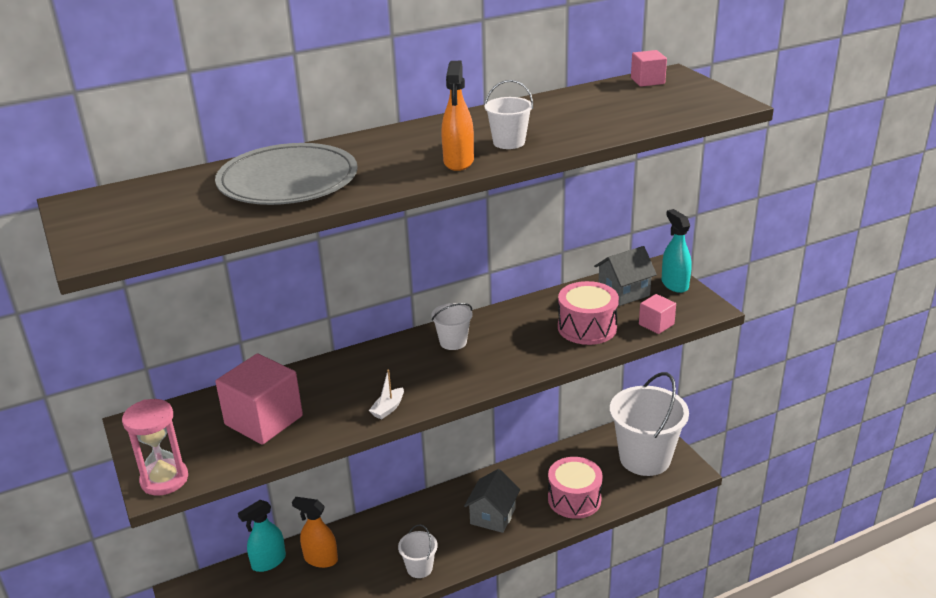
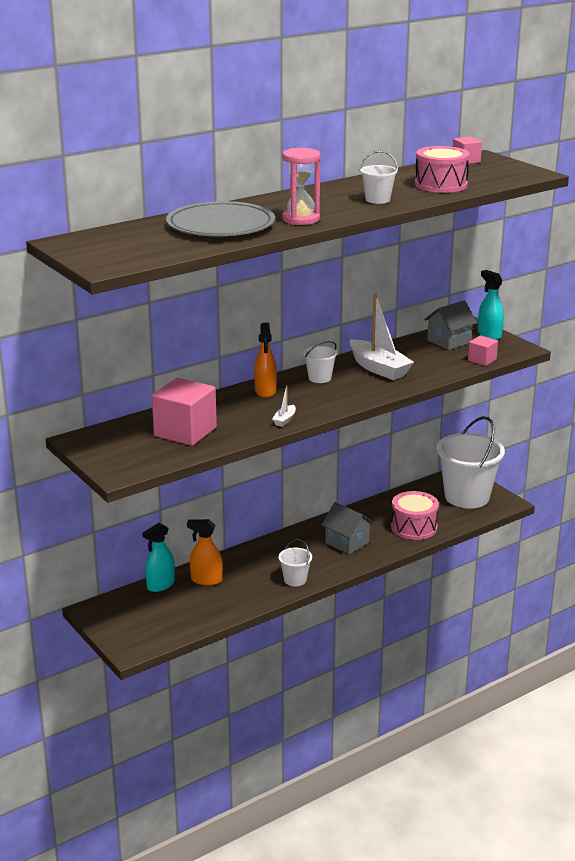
camera: 10 degrees left, 5 degrees down
(164, 479) = (123, 469): pink hourglass -> pink hourglass (301, 219)
(458, 162) = (346, 211): orange spray bottle -> orange spray bottle (265, 391)
(492, 516) = (347, 542): grey house -> grey house turned 60 degrees counterclockwise
(527, 331) = (378, 368): none -> white boat
(587, 327) = (426, 364): pink drum -> pink drum (441, 185)

